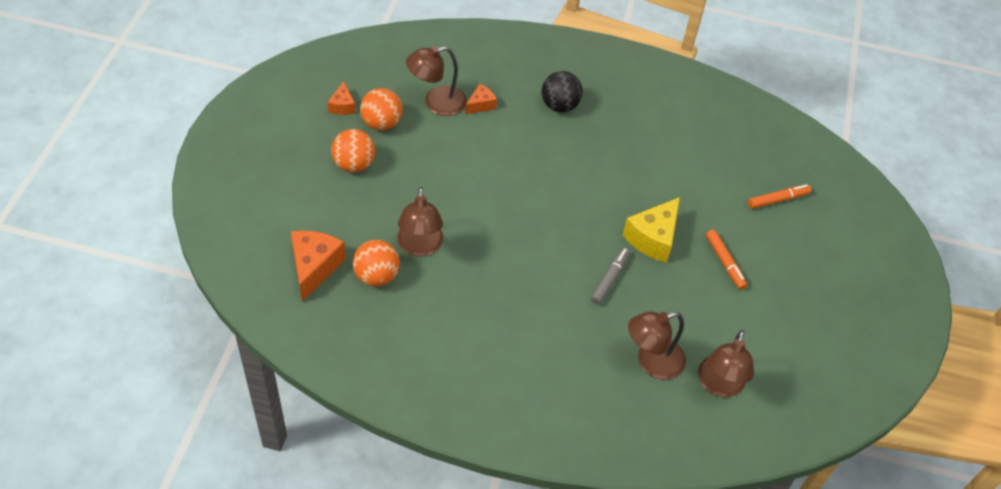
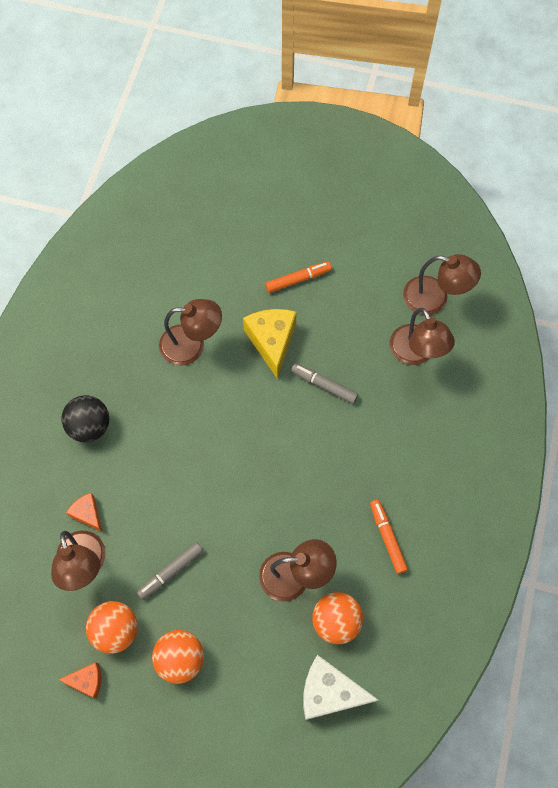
camera: 85 degrees left, 15 degrees up
(314, 267) = (329, 692): orange cheese -> white cheese
(428, 159) = (170, 571): none -> grey marker
(643, 176) = (192, 345): none -> brown lamp
(653, 238) = (272, 342): yellow cheese -> yellow cheese turned 135 degrees counterclockwise
(778, 200) = (219, 224): orange marker -> orange marker (387, 537)

